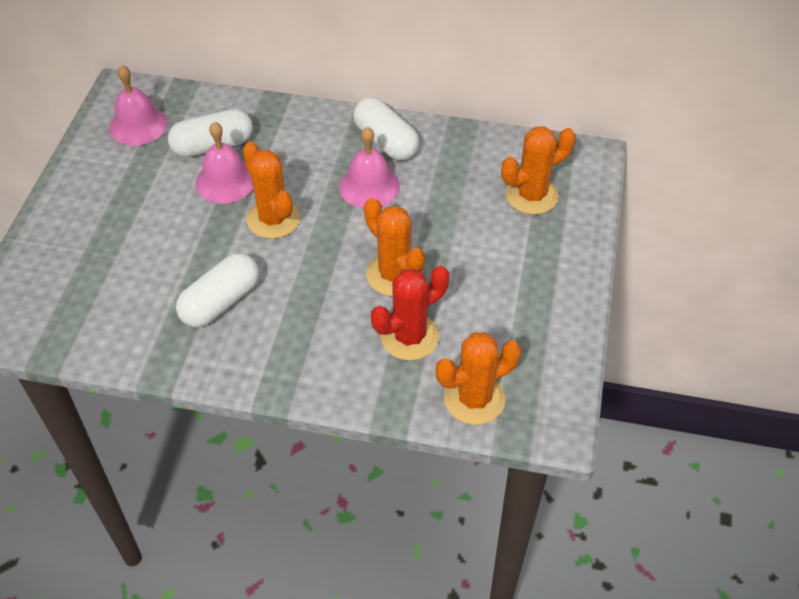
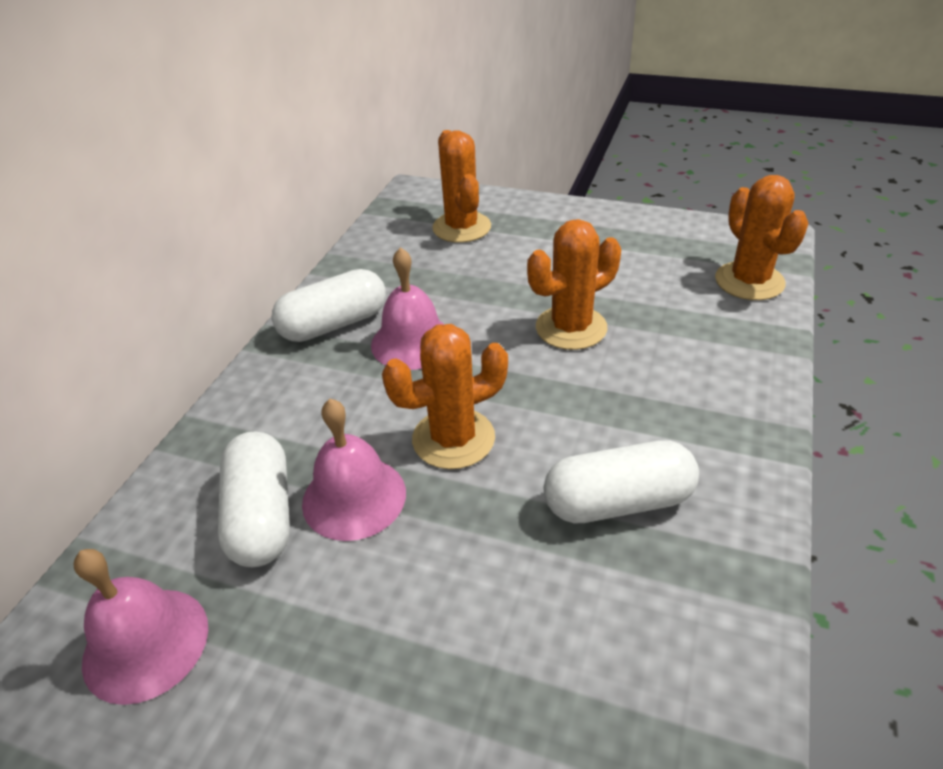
camera: 80 degrees left, 10 degrees down
(220, 302) = (618, 502): white capsule -> white capsule turned 60 degrees counterclockwise
(409, 337) = (668, 320): red cactus -> none

